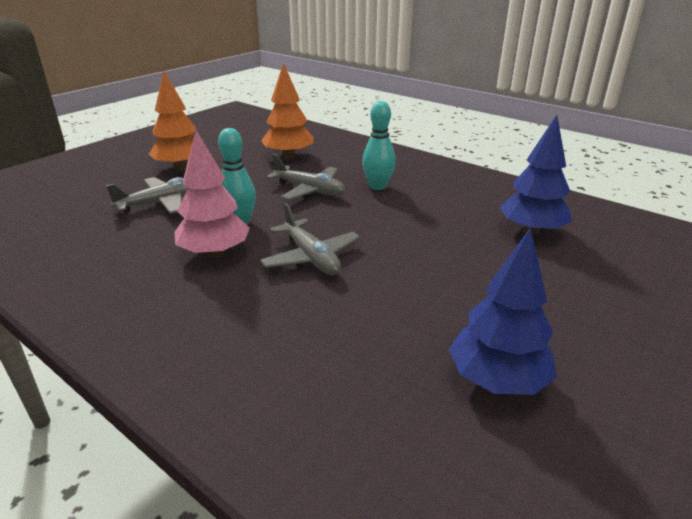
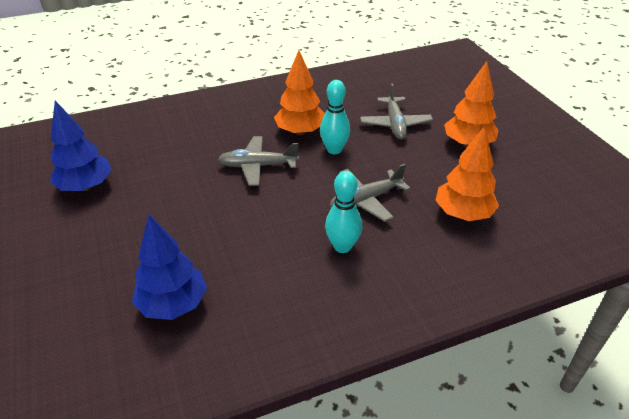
camera: 120 degrees right, 10 degrees up
(214, 253) = (300, 131): pink tree -> orange tree

